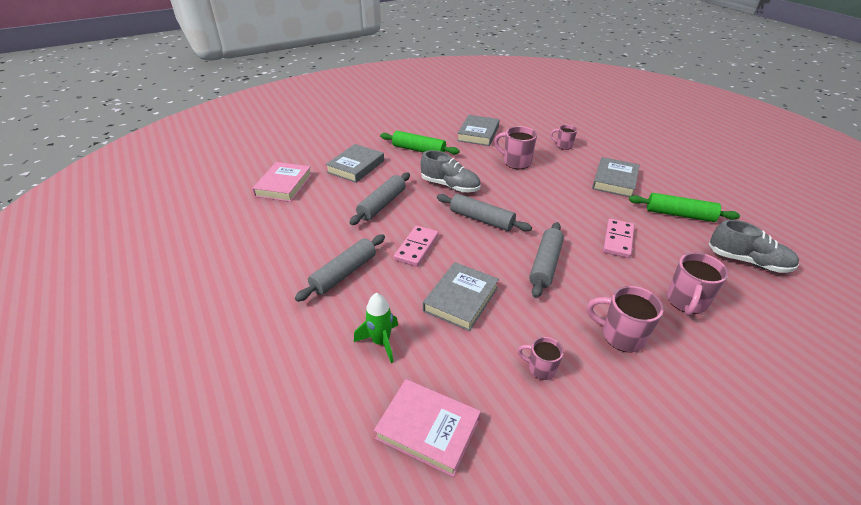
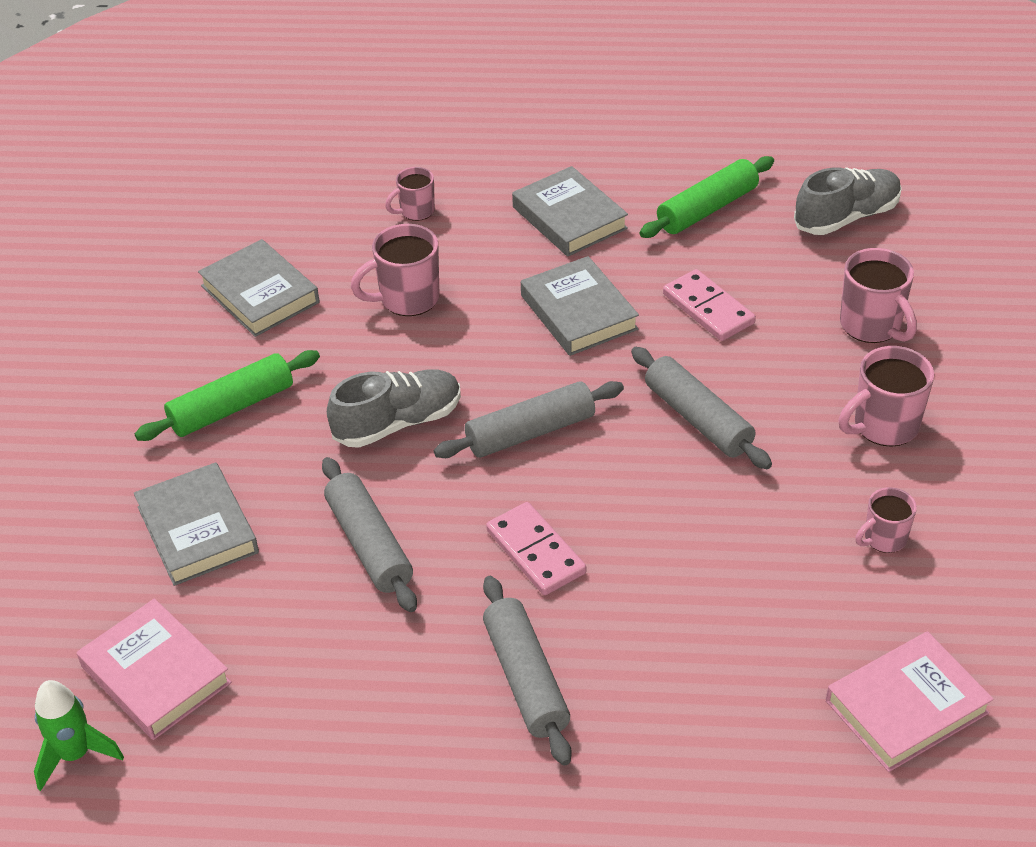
camera: 55 degrees left, 5 degrees up
(381, 342) = (720, 693): green rocket -> green rocket (75, 754)
(461, 299) = (698, 555): grey book -> grey book (578, 312)

